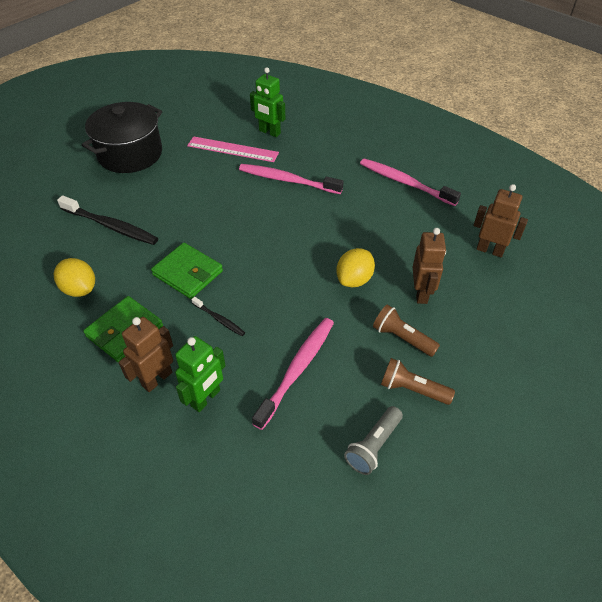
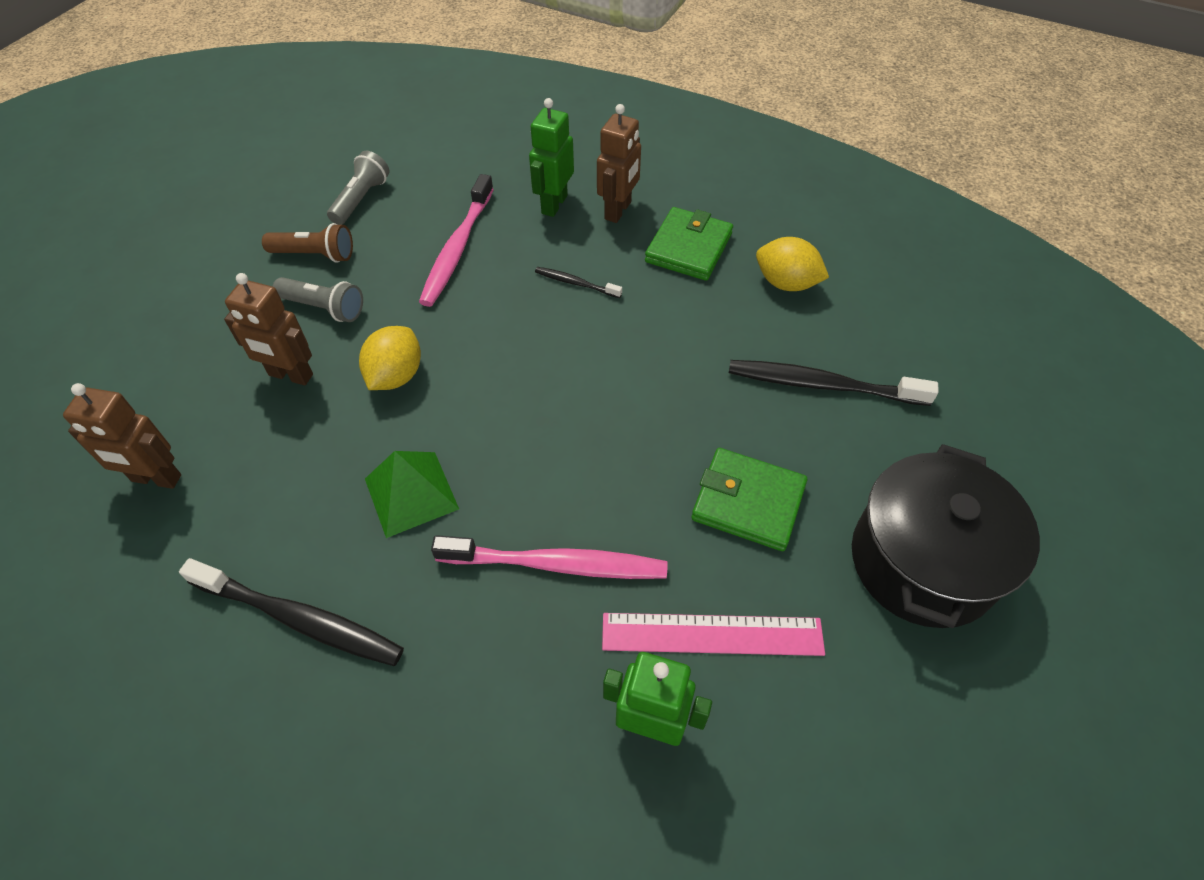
camera: 165 degrees right, 5 degrees up
(188, 273) = (652, 334): green wallet -> green wallet (748, 502)
(351, 218) = (411, 493): none -> green pyramid
(402, 338) = (324, 308): brown flashlight -> grey flashlight
(405, 182) = (300, 619): pink toothbrush -> black toothbrush
(421, 293) = (290, 375): brown robot -> brown robot turned 60 degrees counterclockwise

